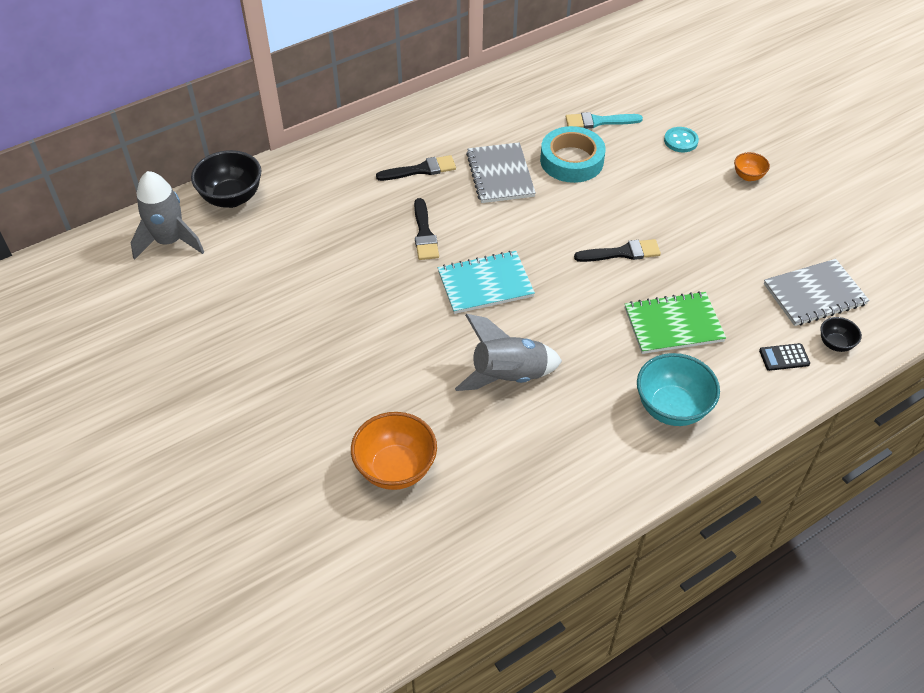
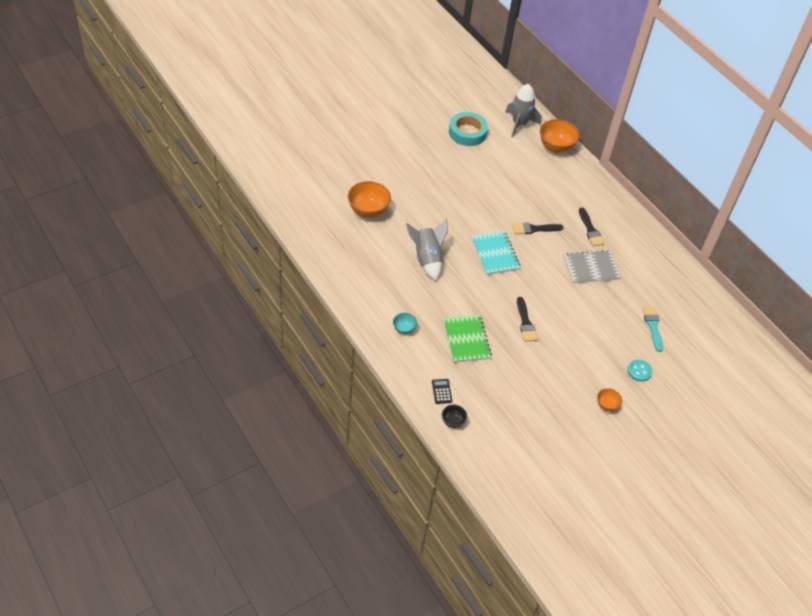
camera: 85 degrees right, 0 degrees up
(232, 198) = (556, 147): black bowl -> orange bowl
(571, 160) = (609, 306): turquoise tape -> turquoise tape (467, 132)
(672, 408) = (404, 329): turquoise bowl -> turquoise bowl, size x0.52
(814, 294) = (495, 420): grey notebook -> none

